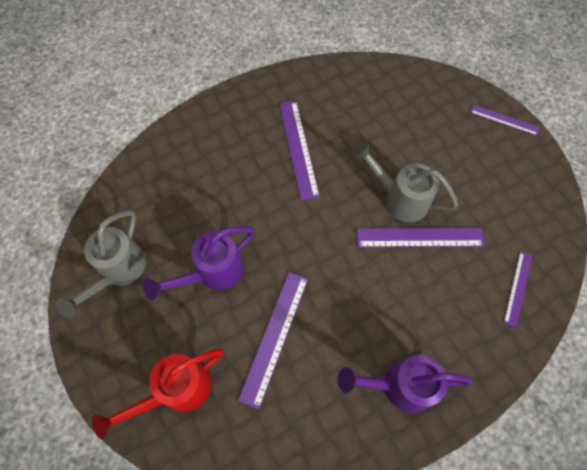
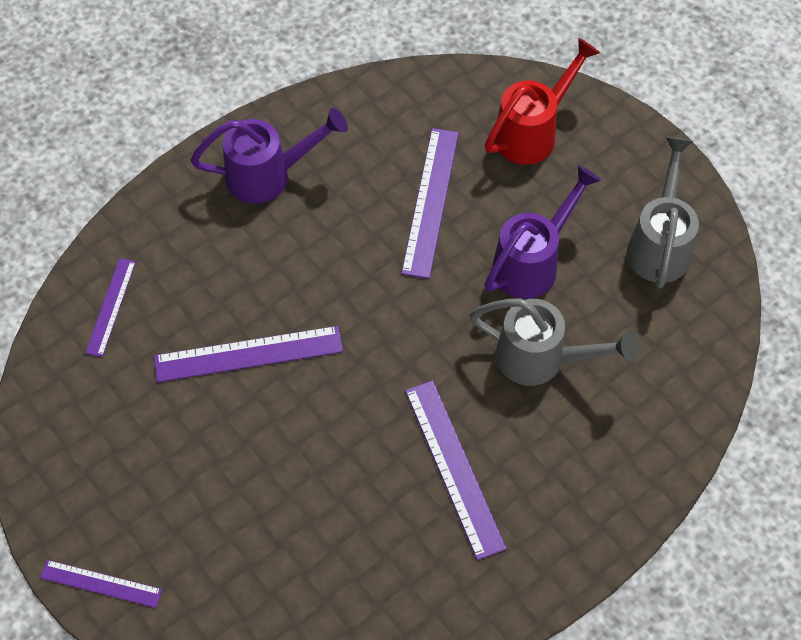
camera: 170 degrees right, 5 degrees down
(399, 198) = (281, 409): grey watering can -> grey watering can (542, 360)

